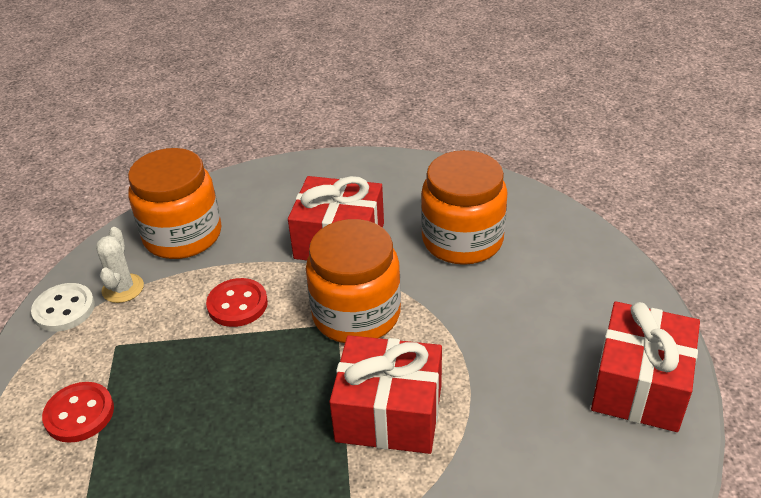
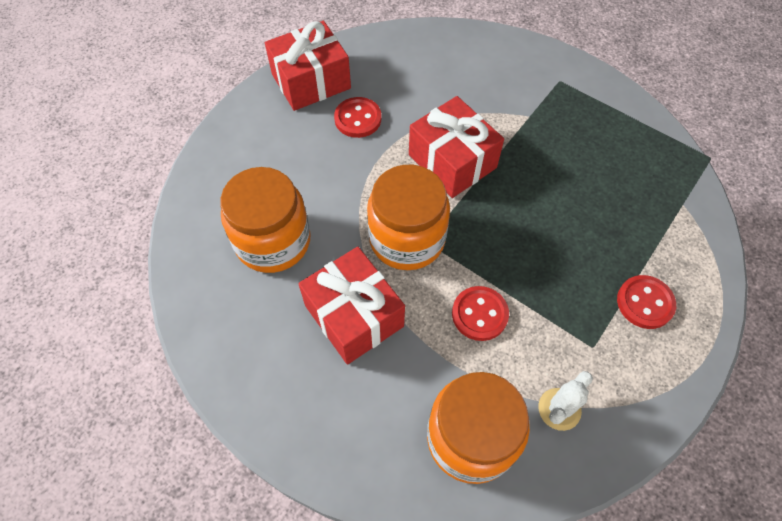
camera: 140 degrees left, 20 degrees up
(64, 309) = (620, 425): white button -> none
(536, 383) = (358, 119): none -> red button

